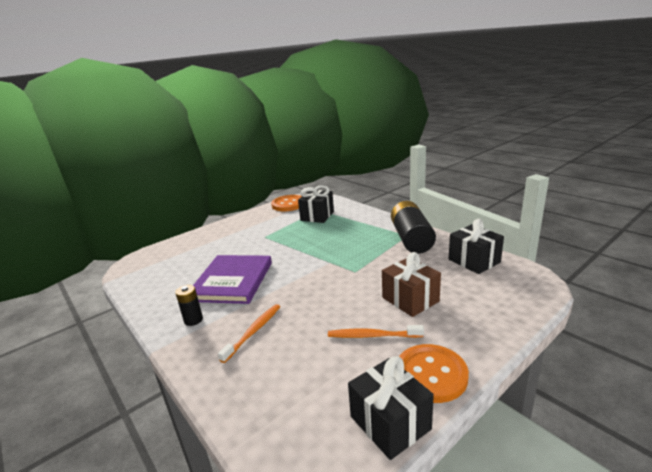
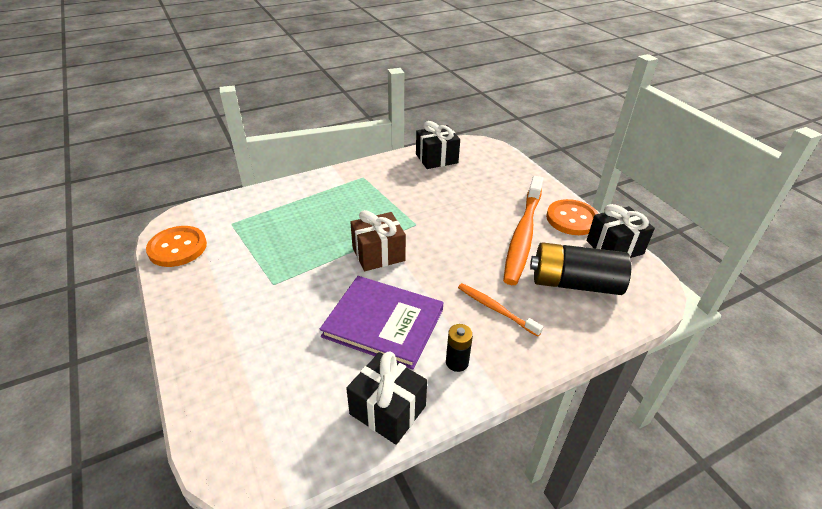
camera: 80 degrees left, 15 degrees up
(317, 216) = (252, 227): black gift -> black gift (387, 410)
(372, 336) = (523, 235): orange toothbrush -> orange toothbrush, size x1.96
(410, 299) = (480, 204): brown gift -> brown gift (378, 254)
(411, 239) = (373, 176): black battery -> black battery (574, 283)

